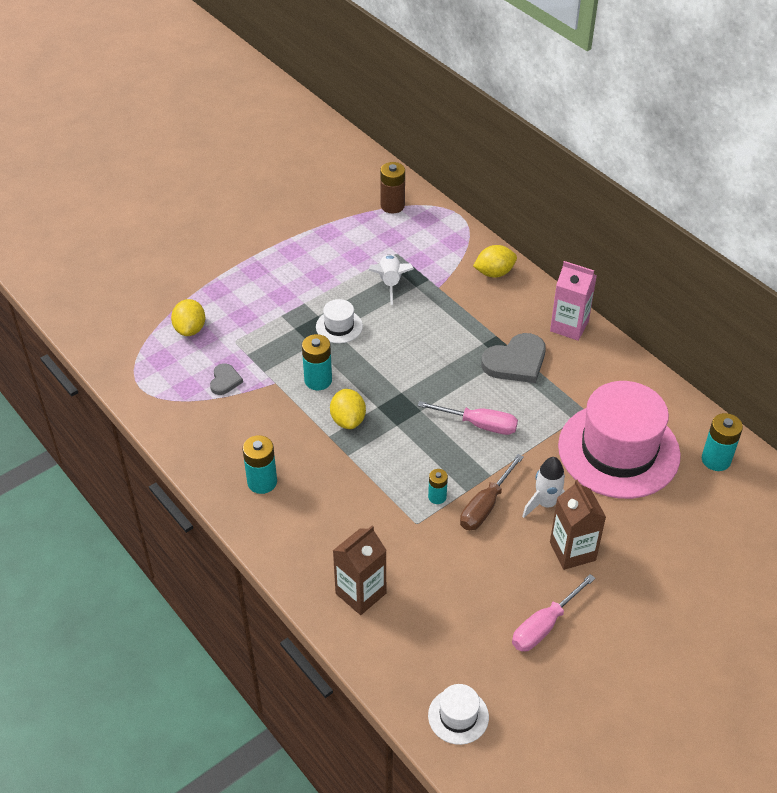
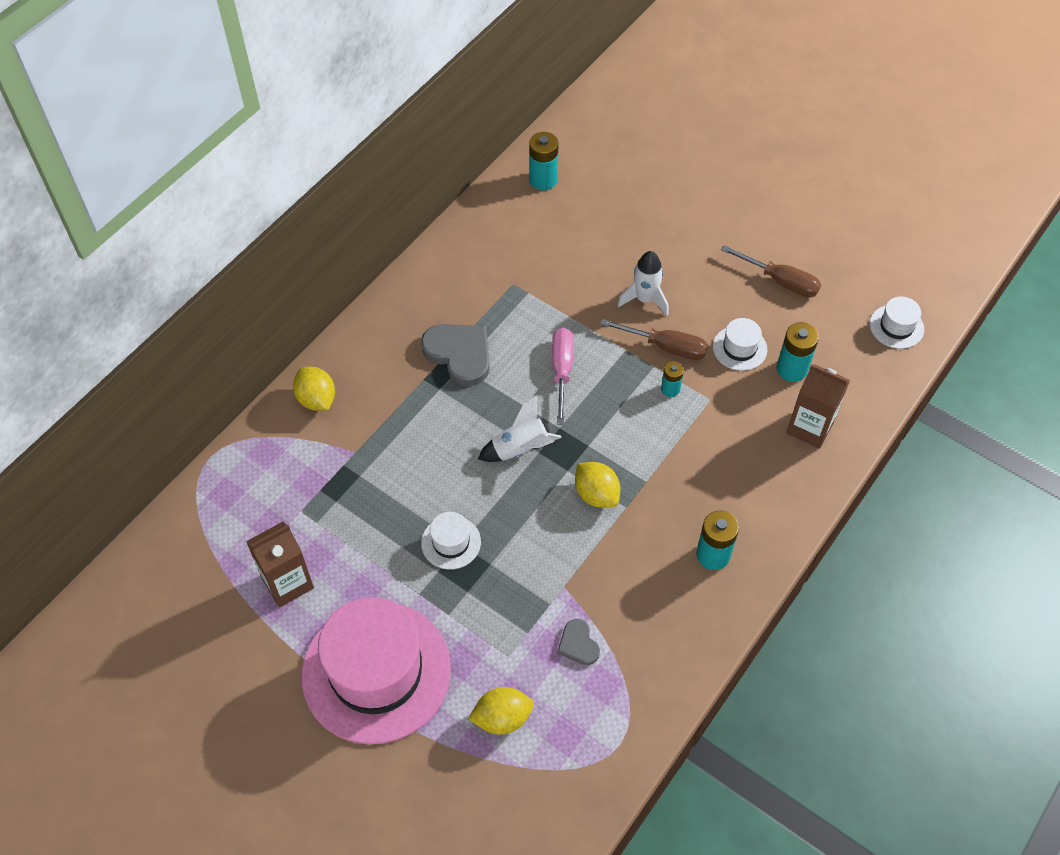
camera: 105 degrees left, 10 degrees up
(225, 381) = (578, 644): grey heart -> grey heart turned 105 degrees counterclockwise
(318, 380) = (546, 541): turquoise battery -> turquoise battery (792, 369)
(348, 420) = (596, 494): yellow lemon -> yellow lemon turned 75 degrees clockwise
(390, 283) = (359, 505): white rocket -> white rocket (520, 449)
(392, 206) = (204, 538): brown battery -> none
(468, 564) = (739, 348): none -> white hat
(544, 626) = (780, 281): pink screwdriver -> brown screwdriver
(569, 326) = (390, 314): pink carton -> none
(572, 551) = (691, 272): brown carton -> brown carton (287, 583)
(618, 450) = (557, 252): pink hat -> pink hat (376, 671)

